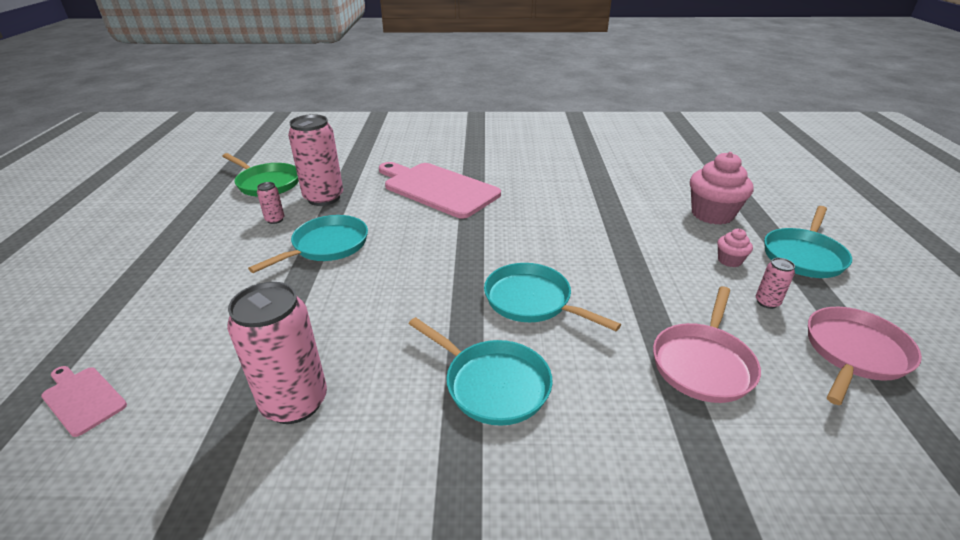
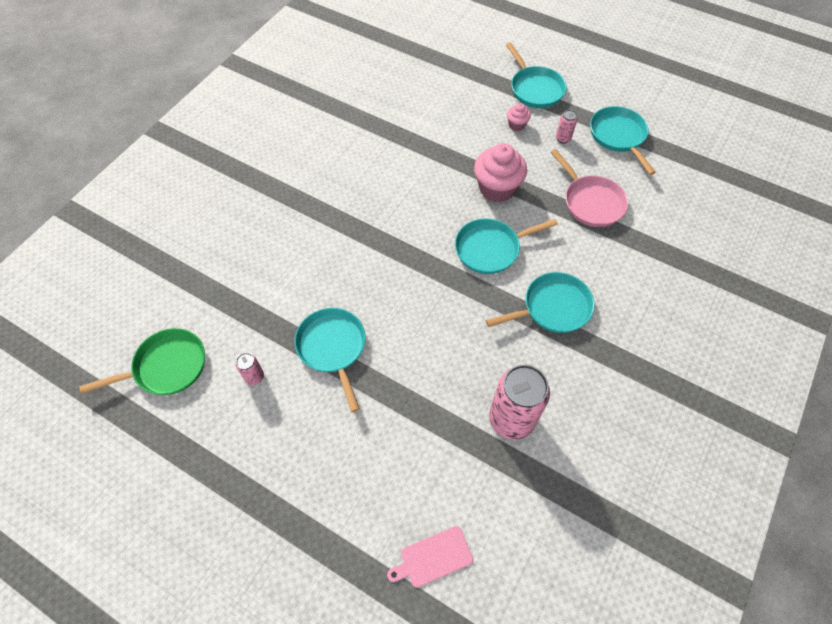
camera: 60 degrees left, 25 degrees up
(324, 198) = (242, 325): pink can -> none
(437, 188) = (295, 232): pink cutting board -> none
(712, 214) = (463, 95): pink cupcake -> pink cupcake (497, 188)
(854, 353) = (618, 136): pink pan -> turquoise pan

